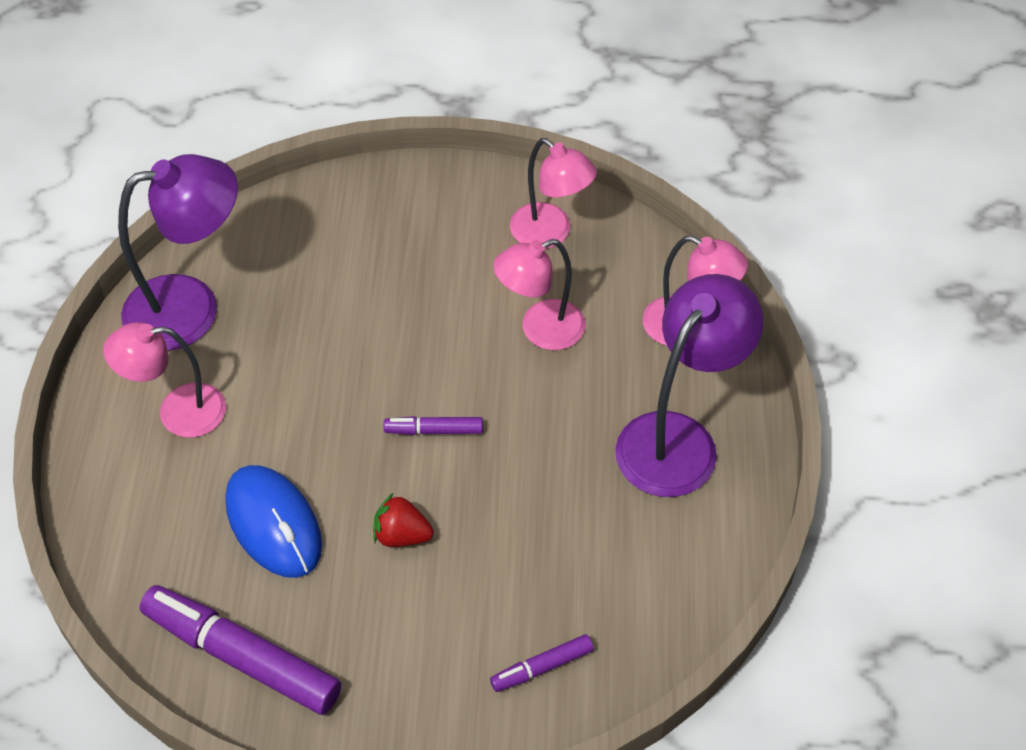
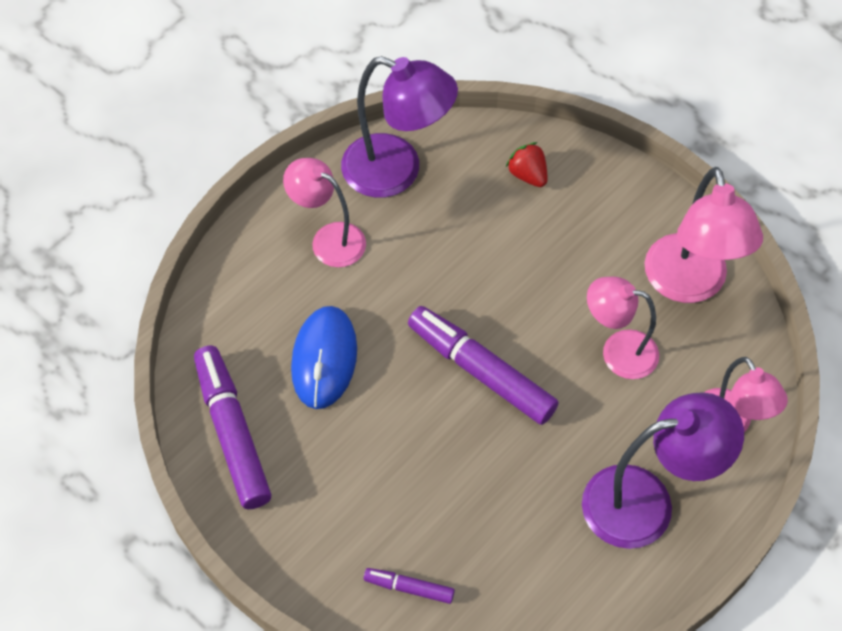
camera: 40 degrees right, 5 degrees up
(401, 535) = (397, 428): red strawberry -> red strawberry (528, 175)
(434, 430) = (481, 371): purple marker -> purple marker, size x2.06
(550, 234) = (689, 285): pink lamp -> pink lamp, size x1.51

